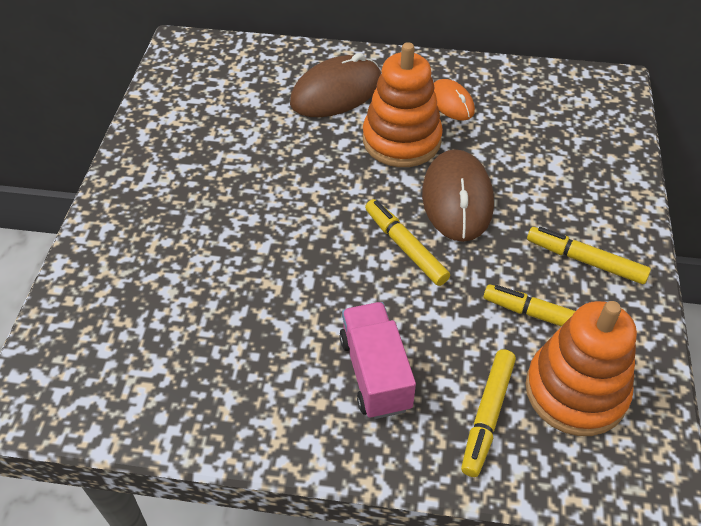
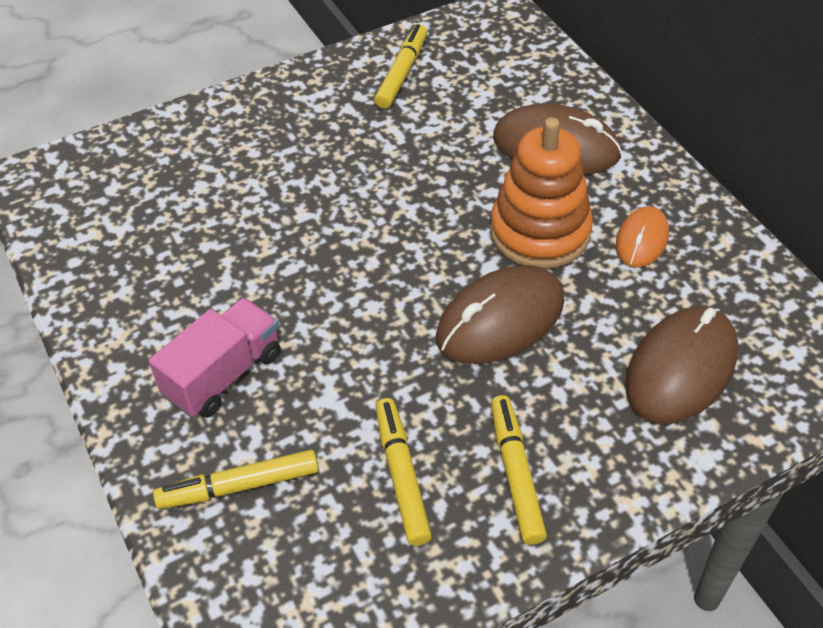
camera: 55 degrees right, 0 degrees up
(405, 247) = (395, 314): yellow marker -> yellow marker (402, 73)
(563, 145) = (681, 368): none -> brown mouse
(575, 391) = (325, 547): orange stacking toy -> none

